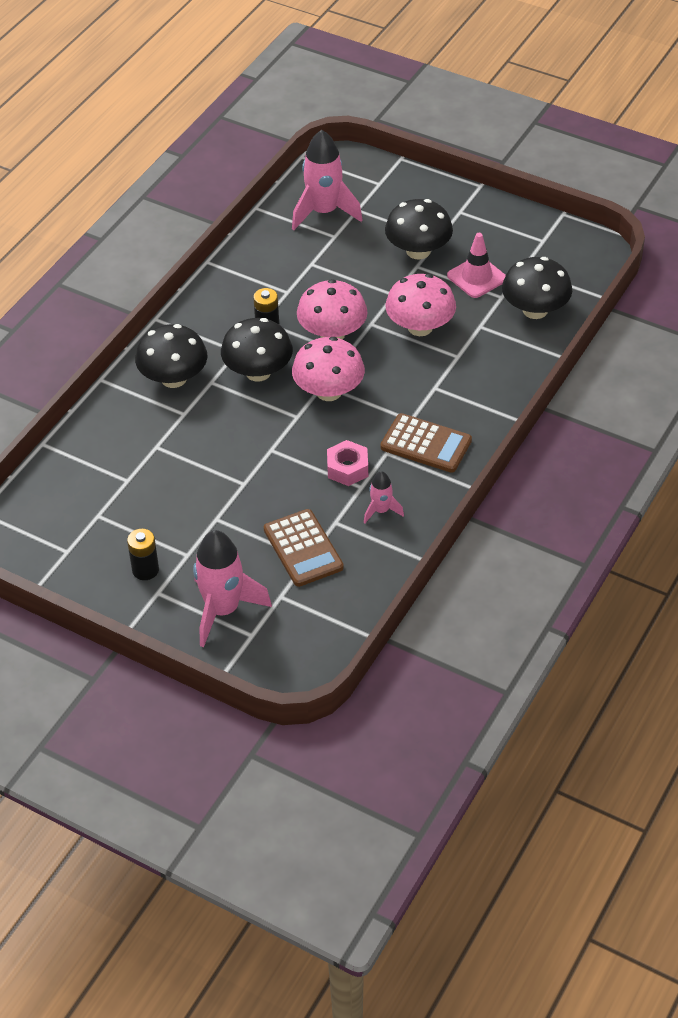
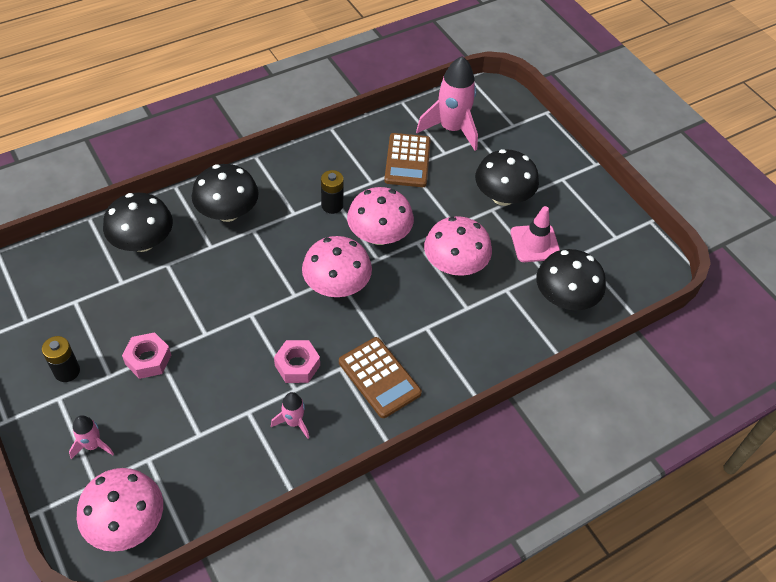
camera: 25 degrees right, 5 degrees up
(211, 526) = (148, 359): none -> pink nut
(223, 610) = (93, 445): pink rocket -> pink rocket, size x0.50
(258, 372) = (295, 239): black mushroom -> black mushroom (143, 242)
(303, 548) = (202, 423): brown calculator -> brown calculator (407, 161)
(304, 646) = (127, 523): none -> pink mushroom

